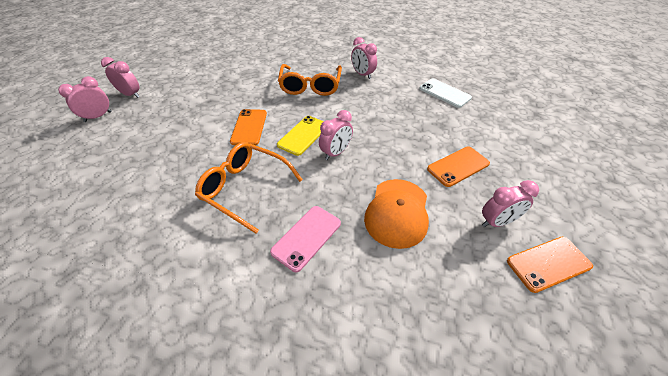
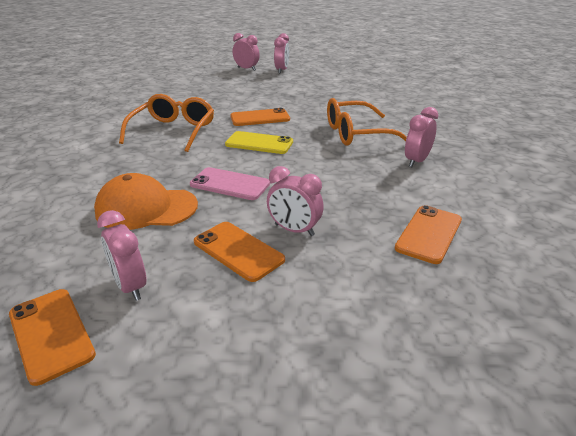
camera: 75 degrees right, 15 degrees down
(306, 237) = (114, 165): pink phone -> pink phone (230, 184)
(336, 153) = (236, 163): pink clock -> pink clock (294, 230)
(444, 93) = (429, 234): white phone -> orange phone

